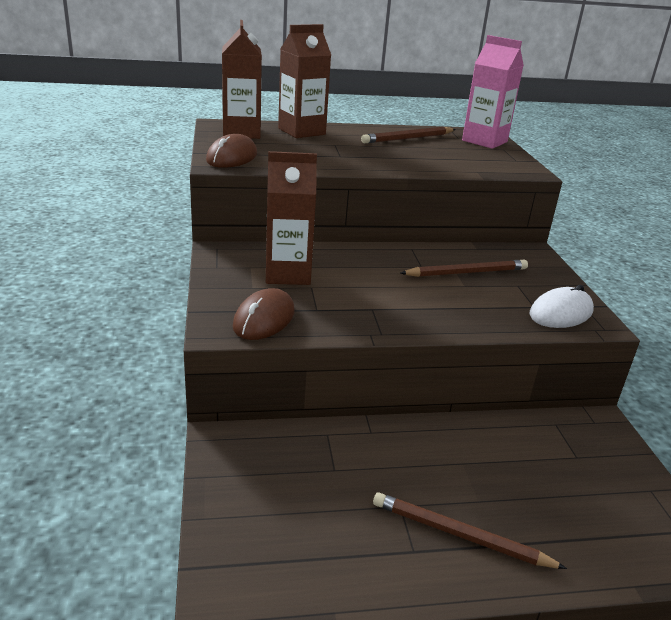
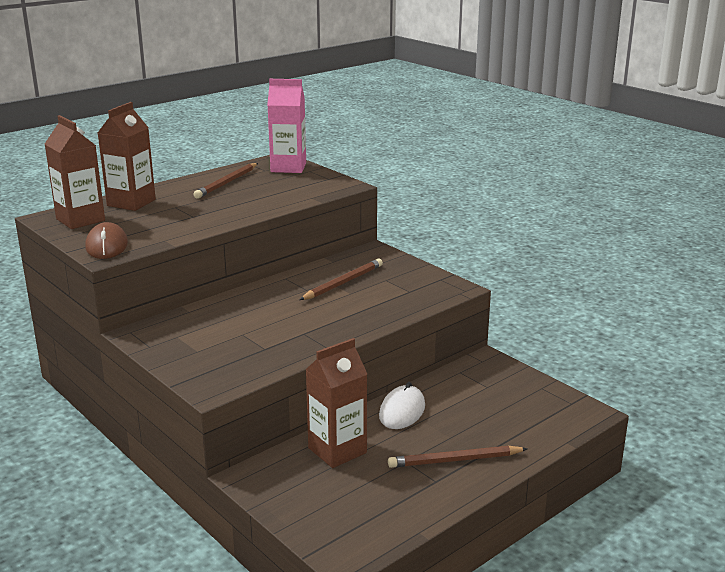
camera: 30 degrees left, 5 degrees down
(264, 319) = (235, 369): brown mouse -> none
(287, 274) = (213, 331): brown carton -> brown carton (337, 450)
(561, 313) = (430, 289): white mouse -> white mouse (402, 411)

